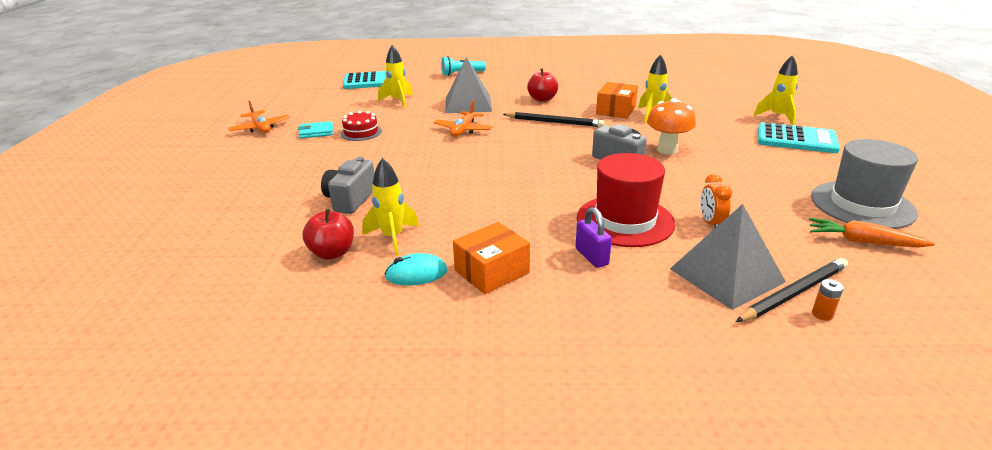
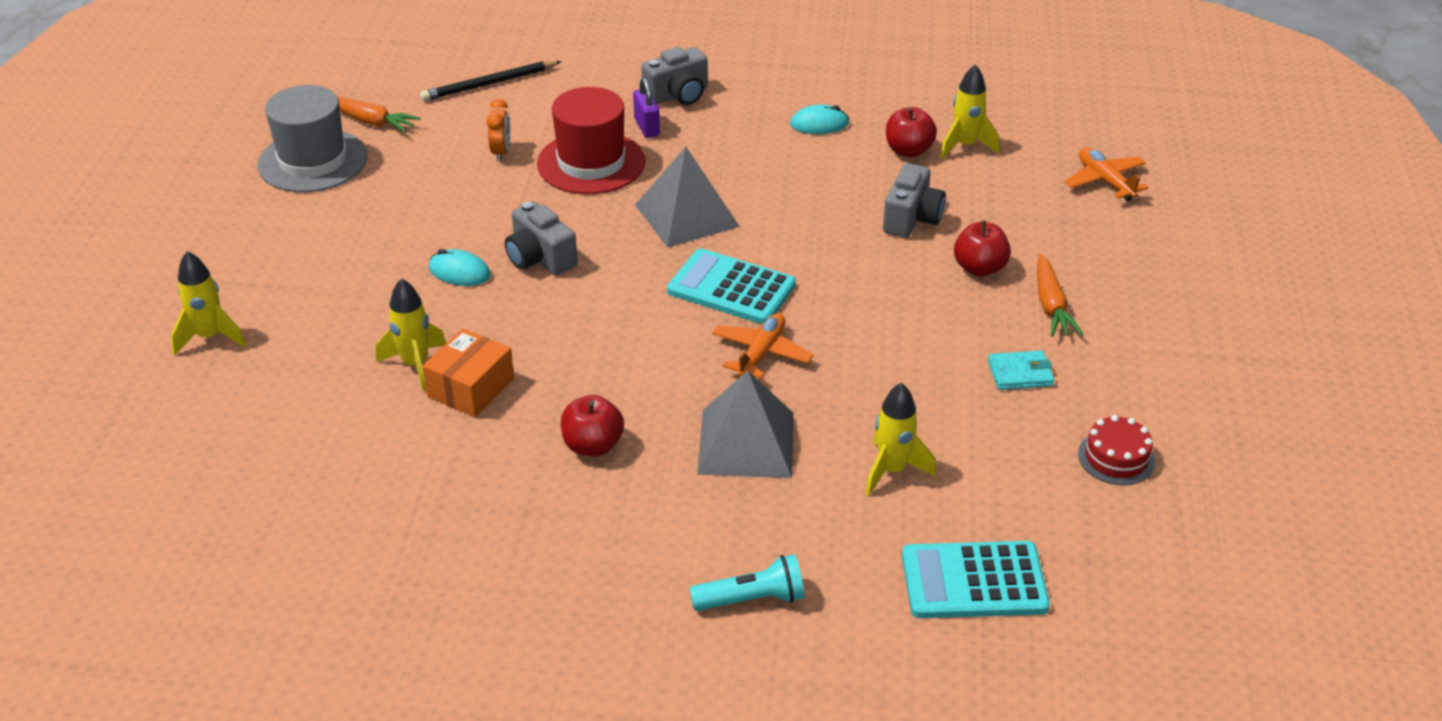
camera: 175 degrees left, 10 degrees up
(260, 128) = (1130, 397): orange plane -> orange plane (1105, 181)
(276, 159) = (1051, 305): none -> orange carrot
(313, 174) = (979, 268): none -> red apple
(361, 132) = (939, 364): red cake -> red cake (1116, 458)
(392, 238) = (849, 163): yellow rocket -> yellow rocket (965, 146)
(492, 271) = (747, 121): orange box -> none
(554, 122) = (598, 361): black pencil -> none
(574, 296) = (678, 95): none -> grey camera
(667, 150) = (459, 272): orange mushroom -> turquoise mouse
(726, 275) = (532, 102): grey pyramid -> grey pyramid (686, 215)
(796, 139) = (249, 277): turquoise calculator -> turquoise calculator (731, 288)
(822, 314) = (484, 68): orange battery -> none

